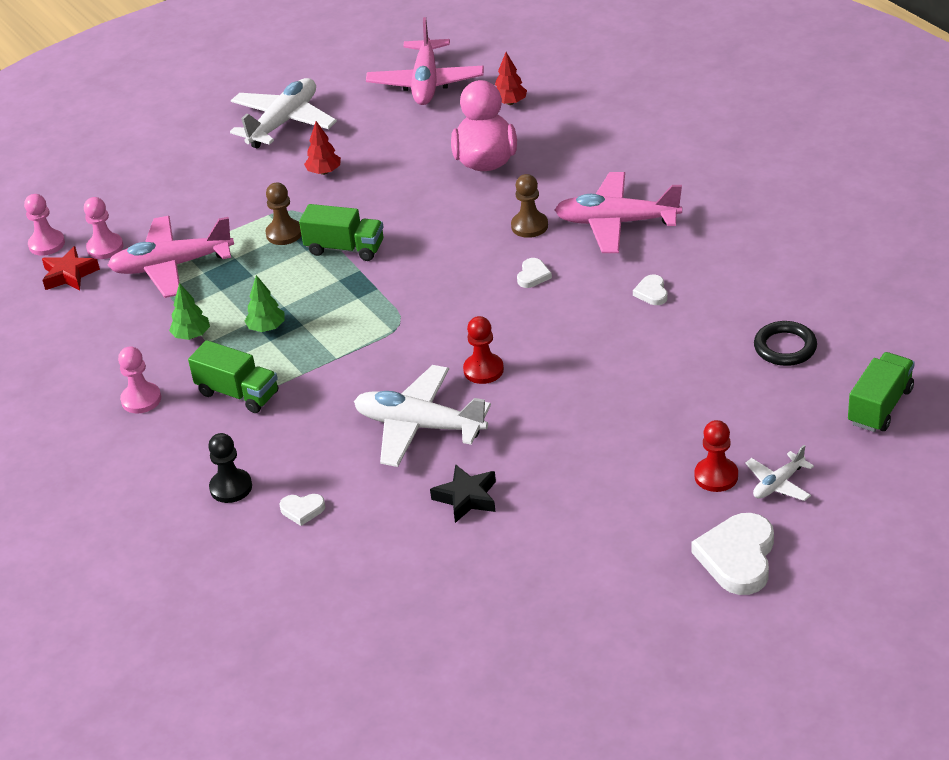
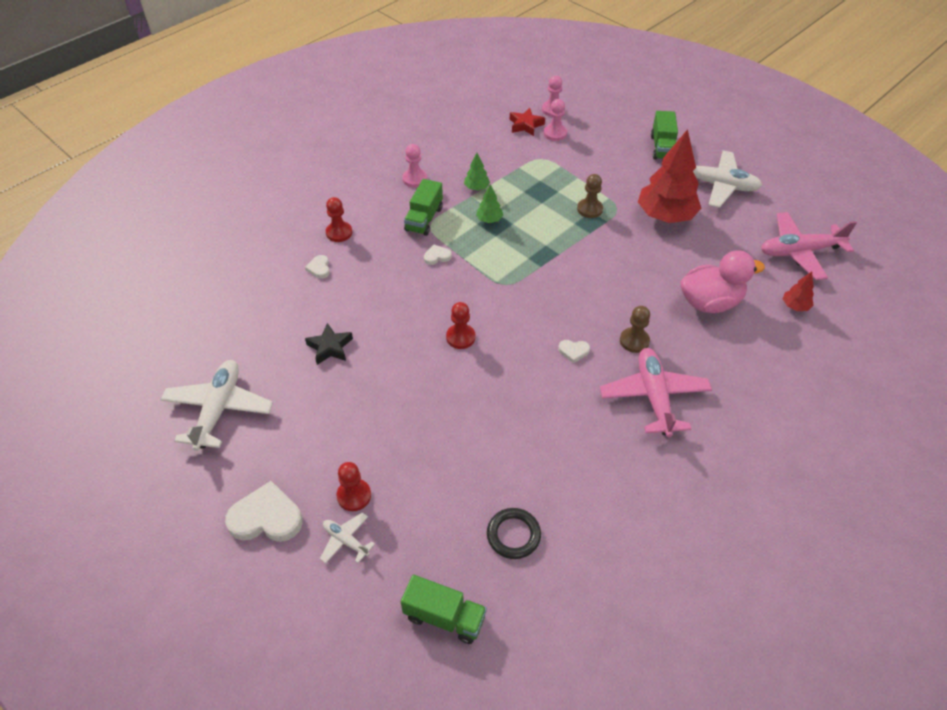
camera: 75 degrees right, 10 degrees up
(172, 266) = (543, 165): pink plane -> none
(231, 487) = (339, 233): black pawn -> red pawn
(324, 172) = (665, 216): red tree -> red tree, size x2.27
(345, 248) = (581, 242): green truck -> green truck (662, 147)
(419, 426) = (399, 312): white plane -> white plane (219, 409)
(652, 292) = (568, 431): white heart -> white heart (437, 256)

